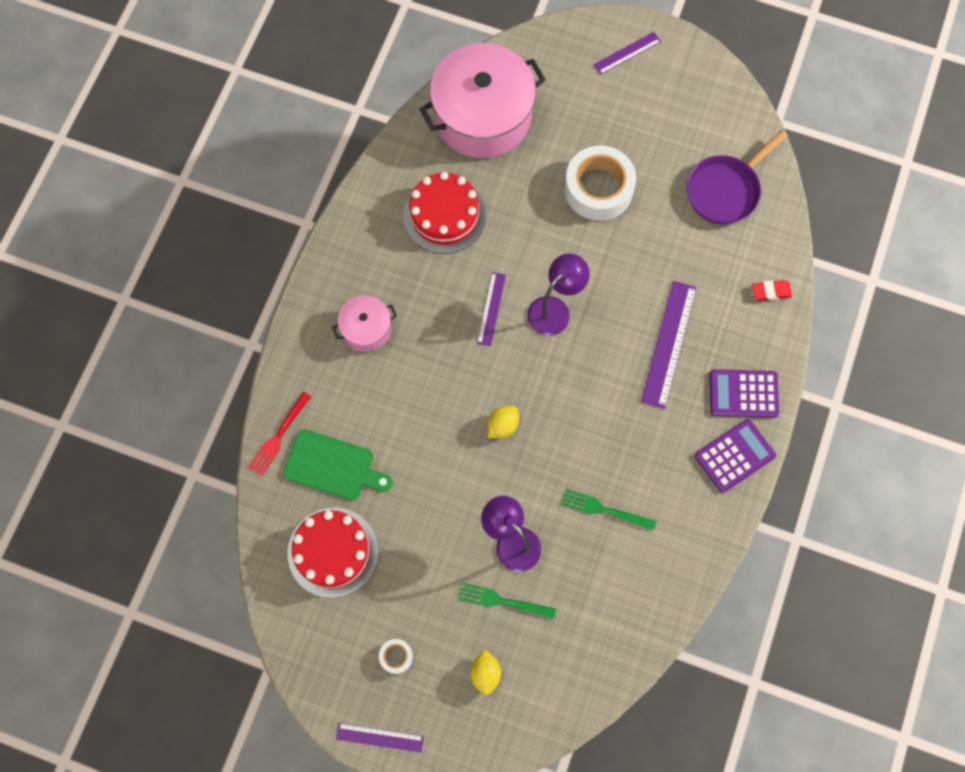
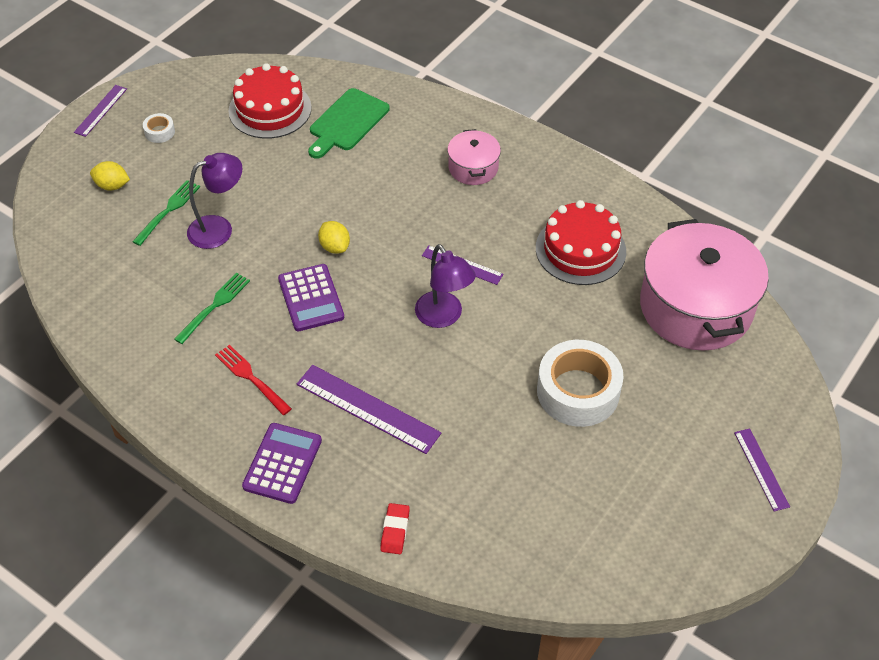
camera: 105 degrees right, 20 degrees down
(279, 436) = (390, 93): red fork -> red fork (251, 378)
(725, 190) = (544, 522): purple pan -> none
(734, 456) = (217, 434): purple calculator -> purple calculator (311, 298)

